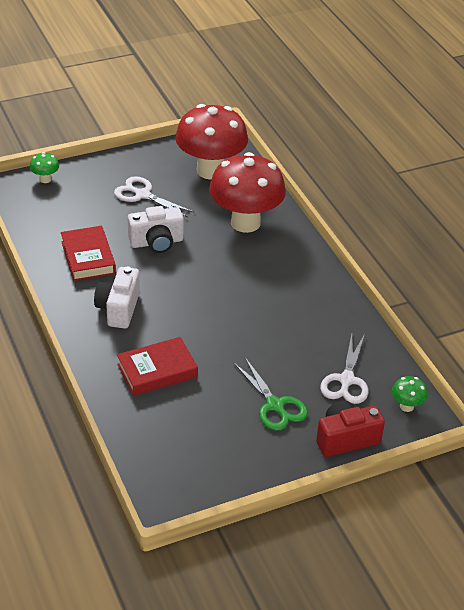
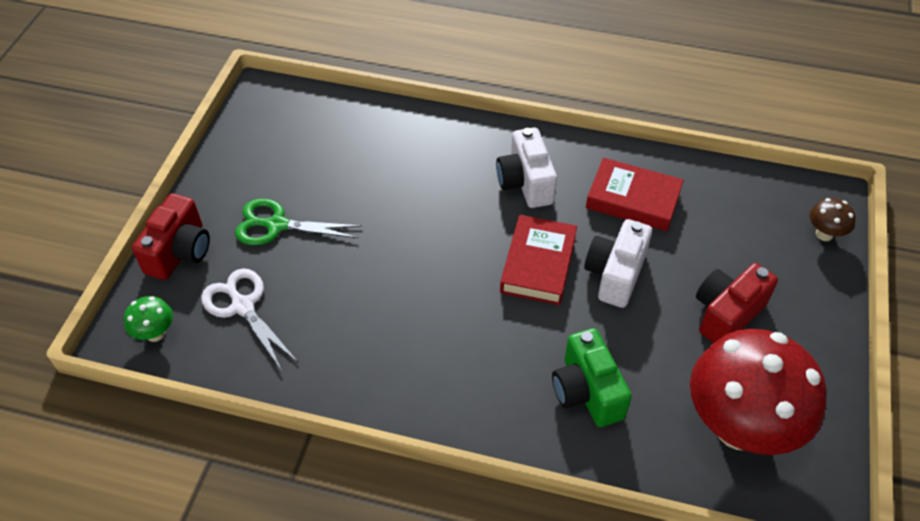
camera: 130 degrees right, 10 degrees up
(45, 179) = (824, 234): green mushroom -> brown mushroom
(118, 309) = (525, 182): white camera -> white camera turned 150 degrees counterclockwise
(143, 195) = (726, 314): white scissors -> red camera
(157, 371) = (410, 165): red book -> red book (538, 264)
(245, 223) = (587, 391): red mushroom -> green camera

